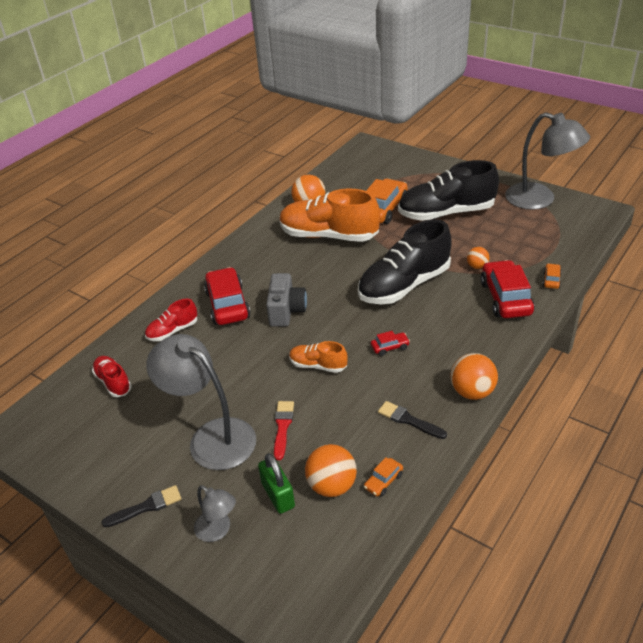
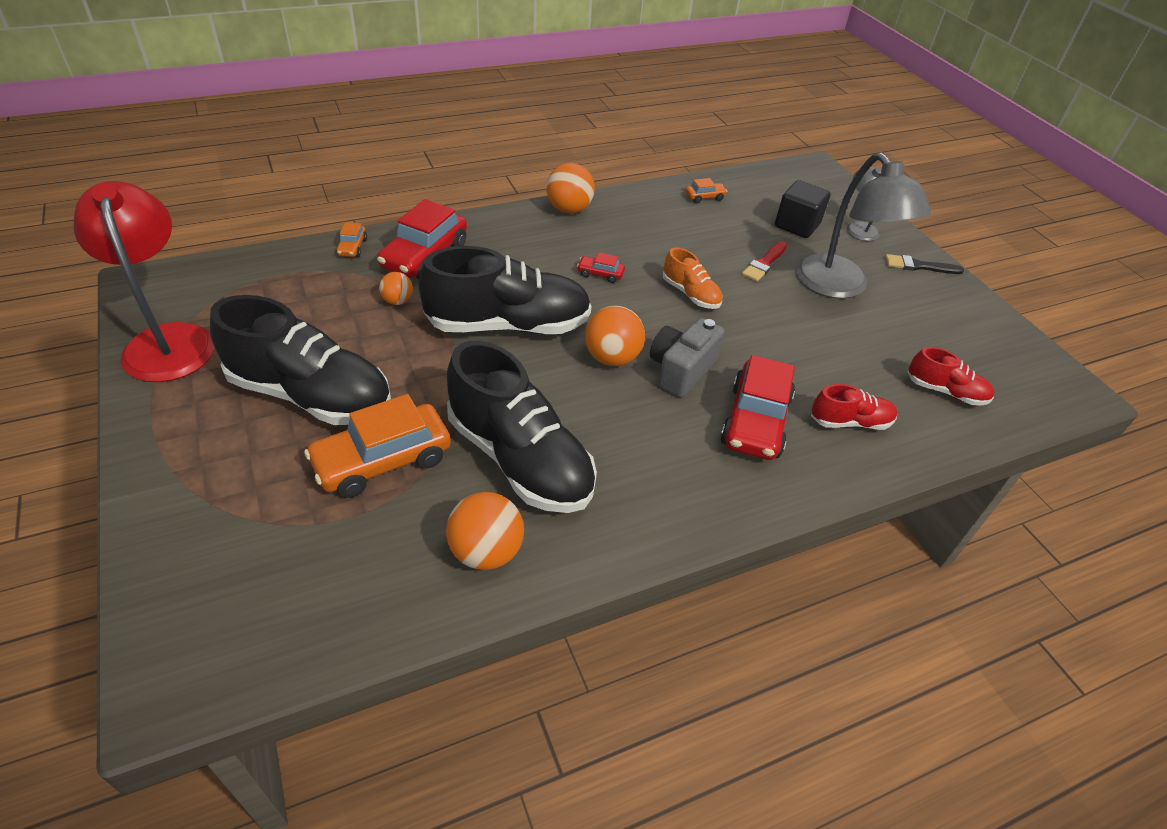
camera: 155 degrees left, 5 degrees up
(113, 382) = (945, 391): red shoe -> red shoe turned 60 degrees counterclockwise
(278, 495) = (797, 225): green padlock -> black cube
(329, 235) = (519, 459): orange shoe -> black shoe
(332, 485) = (748, 212): orange ball -> orange ball (612, 358)
(409, 420) = (645, 218): black brush -> none
(540, 199) = (168, 340): grey lamp -> red lamp
(551, 280) = (352, 247): orange car -> orange car turned 45 degrees counterclockwise

